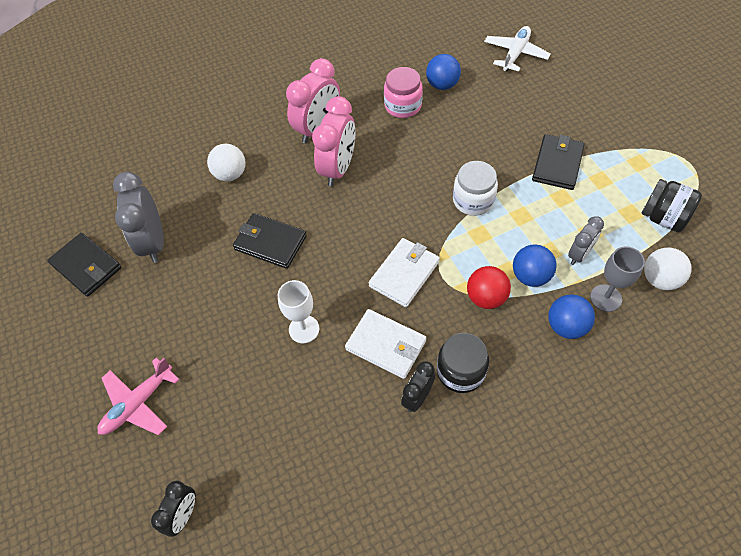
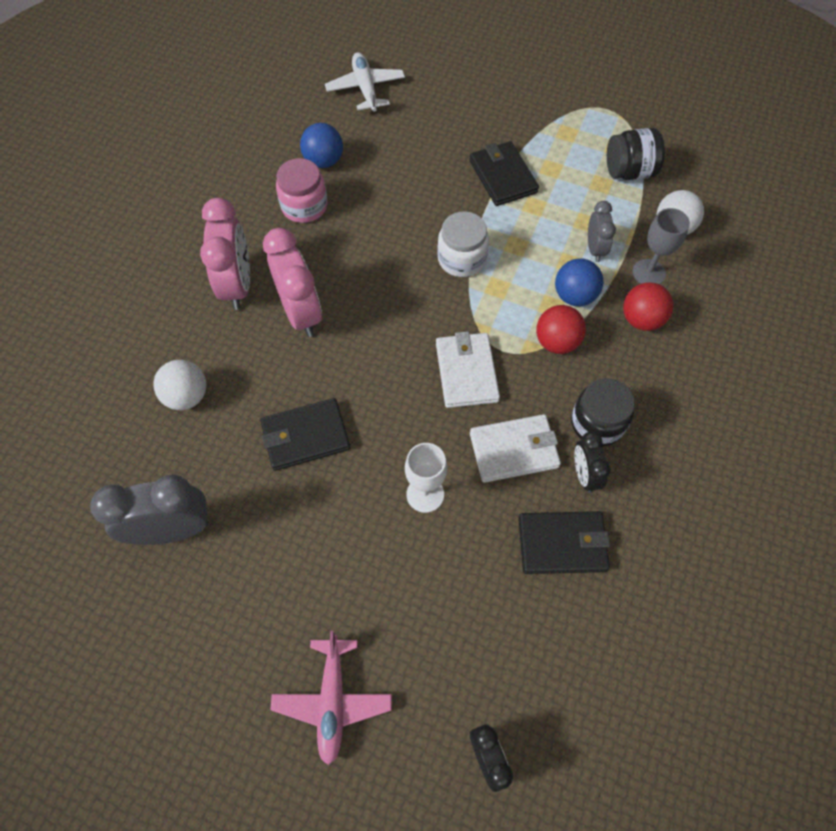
camera: 45 degrees left, 5 degrees up
(86, 266) = (117, 615): black wallet -> black wallet (562, 544)
(153, 242) = (172, 529): grey clock -> grey clock turned 135 degrees clockwise
(566, 326) = (641, 319): blue ball -> red ball

